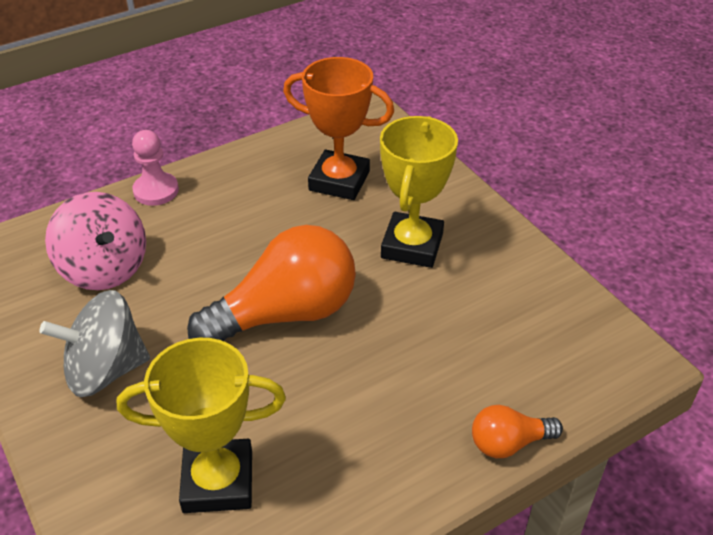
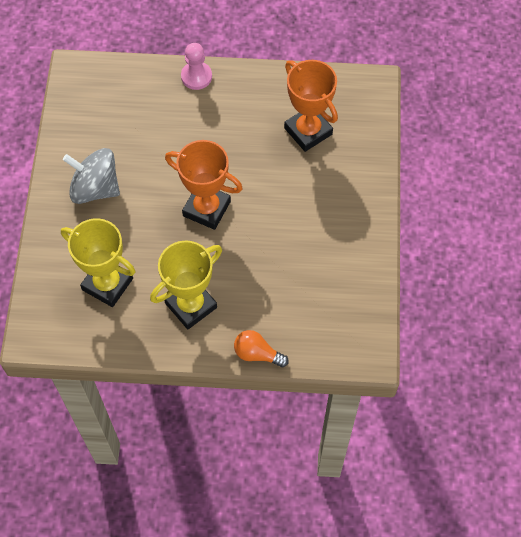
camera: 35 degrees right, 20 degrees up
(104, 268) = (133, 120): pink spinning top -> none
(286, 314) = (206, 209): orange light bulb -> orange trophy
(412, 246) = (311, 205): yellow trophy -> yellow trophy (191, 305)

